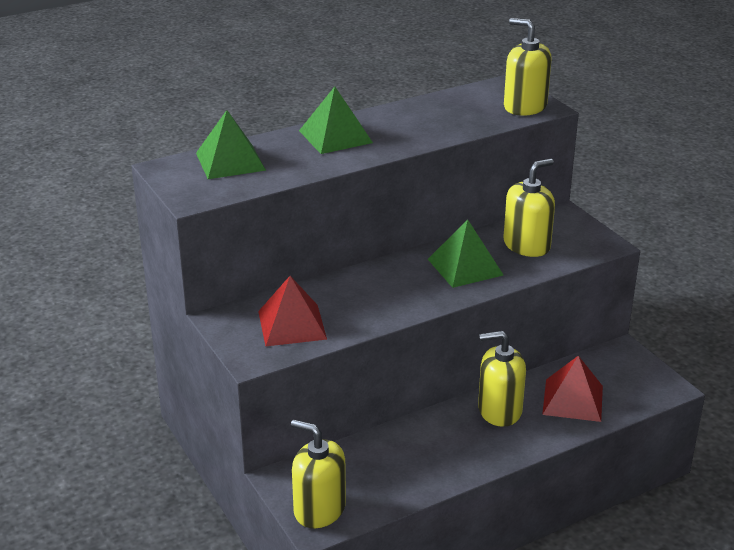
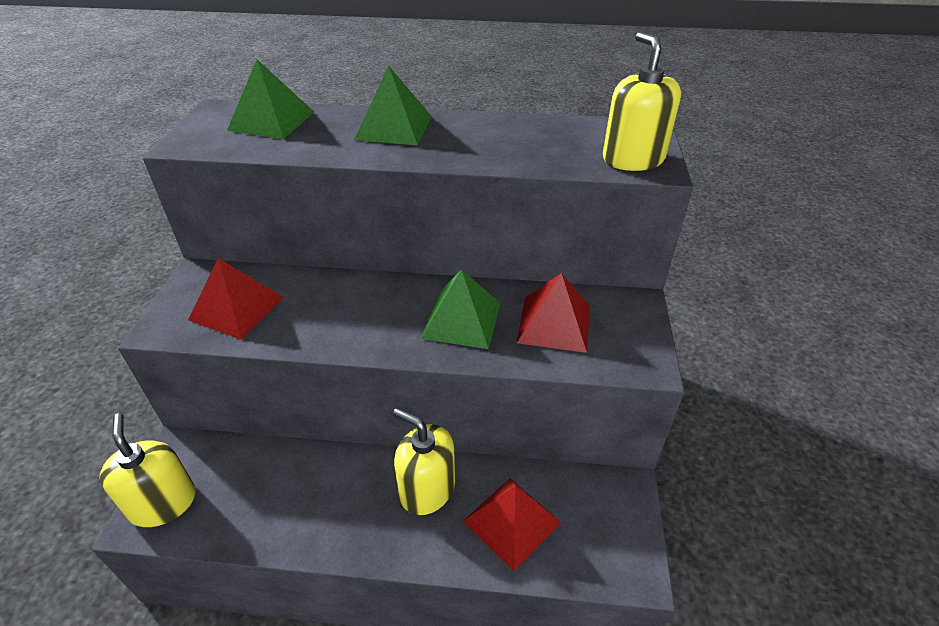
camera: 35 degrees right, 10 degrees up
(526, 245) = (554, 324): yellow soap dispenser -> red pyramid

